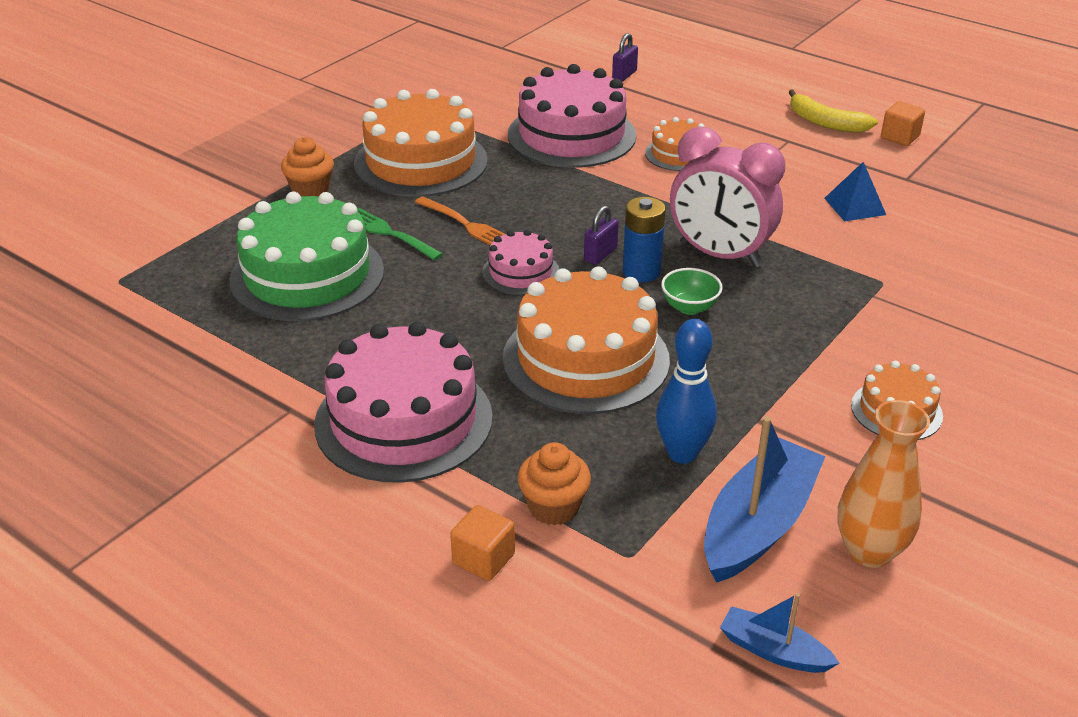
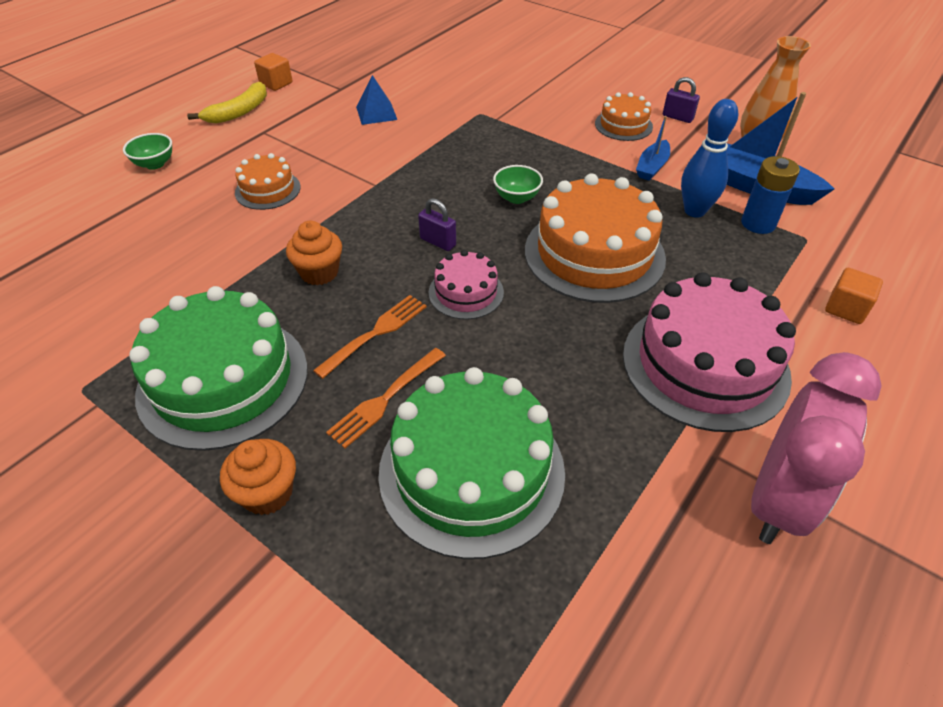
camera: 90 degrees left, 10 degrees up
(390, 234) = (386, 398): green fork -> orange fork
(421, 162) = (223, 380): orange cake -> green cake
(553, 507) = (775, 273): orange cupcake -> orange cupcake (319, 272)
(571, 135) = (203, 256): pink cake -> none
(624, 75) = (81, 216): purple padlock -> purple padlock (677, 117)
(641, 271) = (465, 220): blue battery -> blue battery (758, 223)
(712, 93) = (155, 164): none -> green bowl
(719, 255) = (442, 179): pink clock -> pink clock (778, 500)
(773, 651) = (854, 188): blue boat -> blue boat (652, 167)

